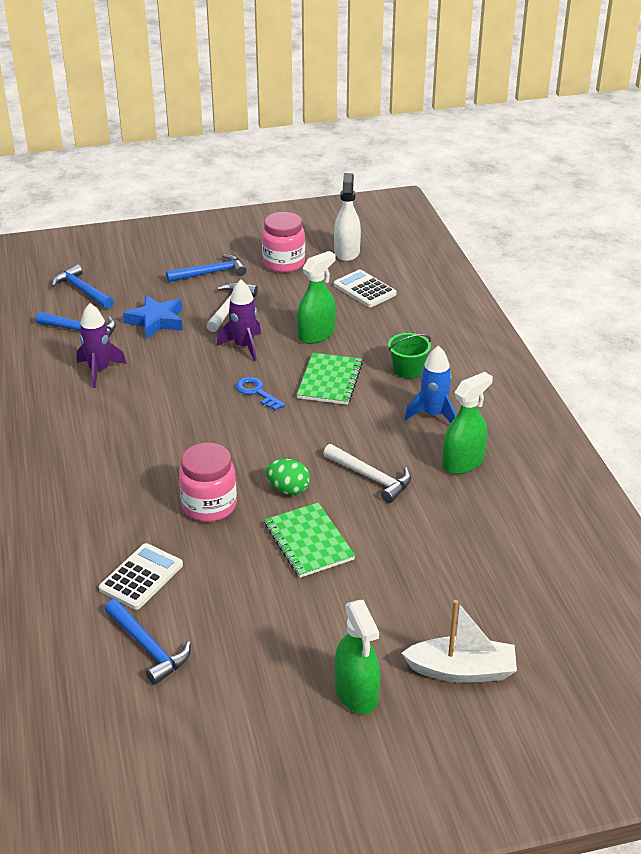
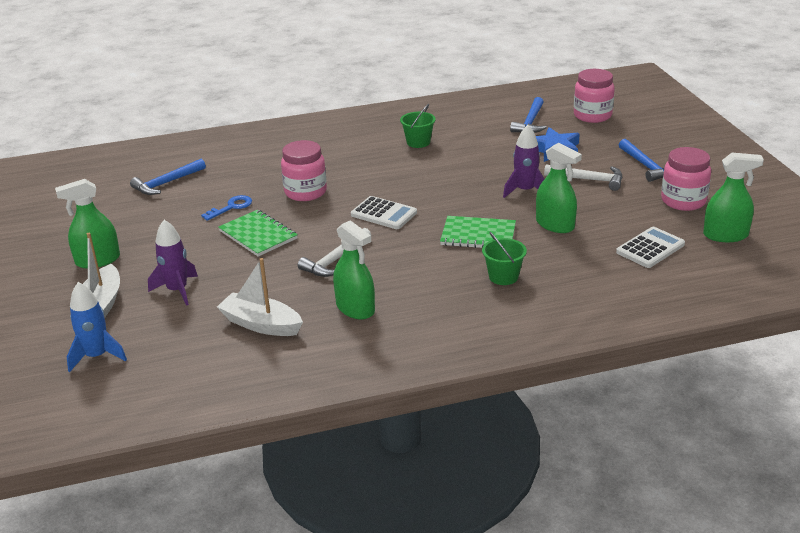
camera: 90 degrees right, 5 degrees down
(82, 290) = (592, 116): blue hammer -> pink jar
(99, 370) = (475, 135): purple rocket -> purple rocket (177, 290)
(102, 414) = (418, 142): none -> green bucket
(141, 577) = (233, 174): white calculator -> white calculator (384, 214)
(257, 392) = (455, 201): blue key -> blue key (231, 207)
(288, 489) = (322, 223): green egg -> none
(309, 542) = (258, 235): green notebook -> green notebook turned 75 degrees clockwise
(347, 252) = (725, 235): white spray bottle -> green spray bottle
(433, 414) = (430, 292): blue rocket -> blue rocket (97, 356)
(494, 527) = (261, 324): none -> white boat

